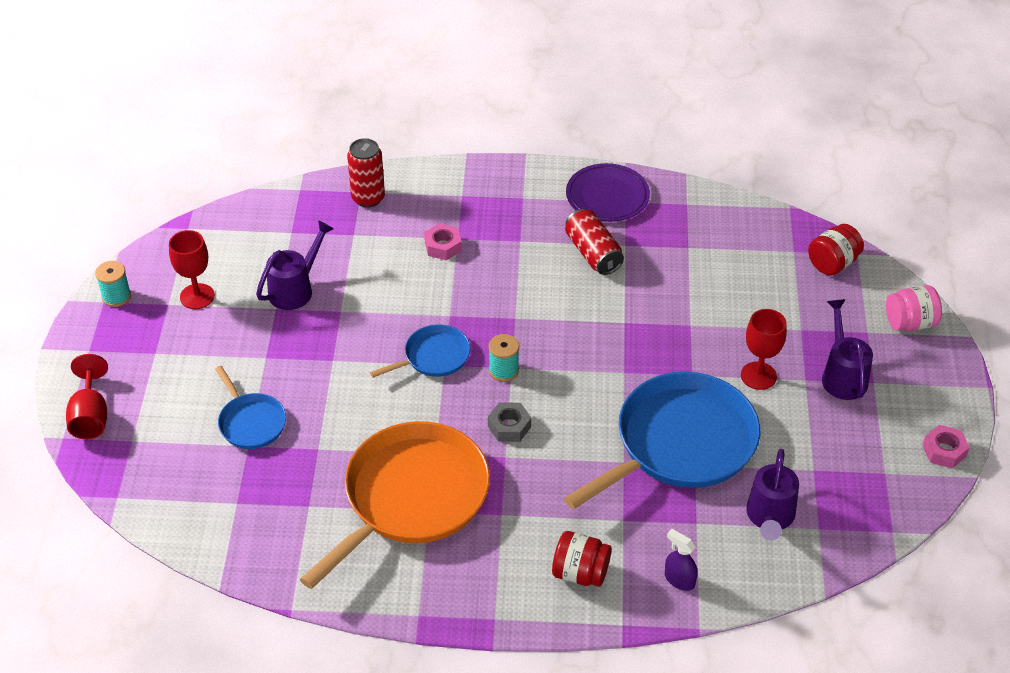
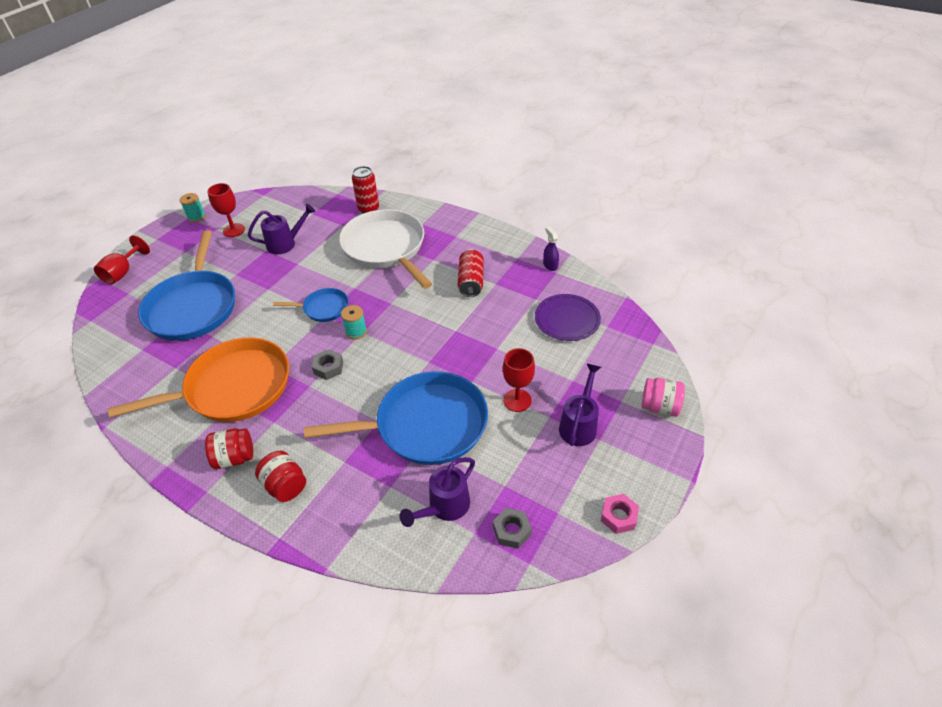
camera: 30 degrees right, 0 degrees up
(251, 422) = (193, 307): blue pan -> blue pan, size x2.05
(443, 246) = (385, 248): pink nut -> white pan
(607, 196) = (508, 251): purple plate -> purple plate (567, 320)
(679, 580) = (344, 523): purple spray bottle -> purple spray bottle (550, 265)
(832, 263) = (630, 344): red jar -> red jar (234, 458)
(853, 510) = (511, 531): none -> grey nut

